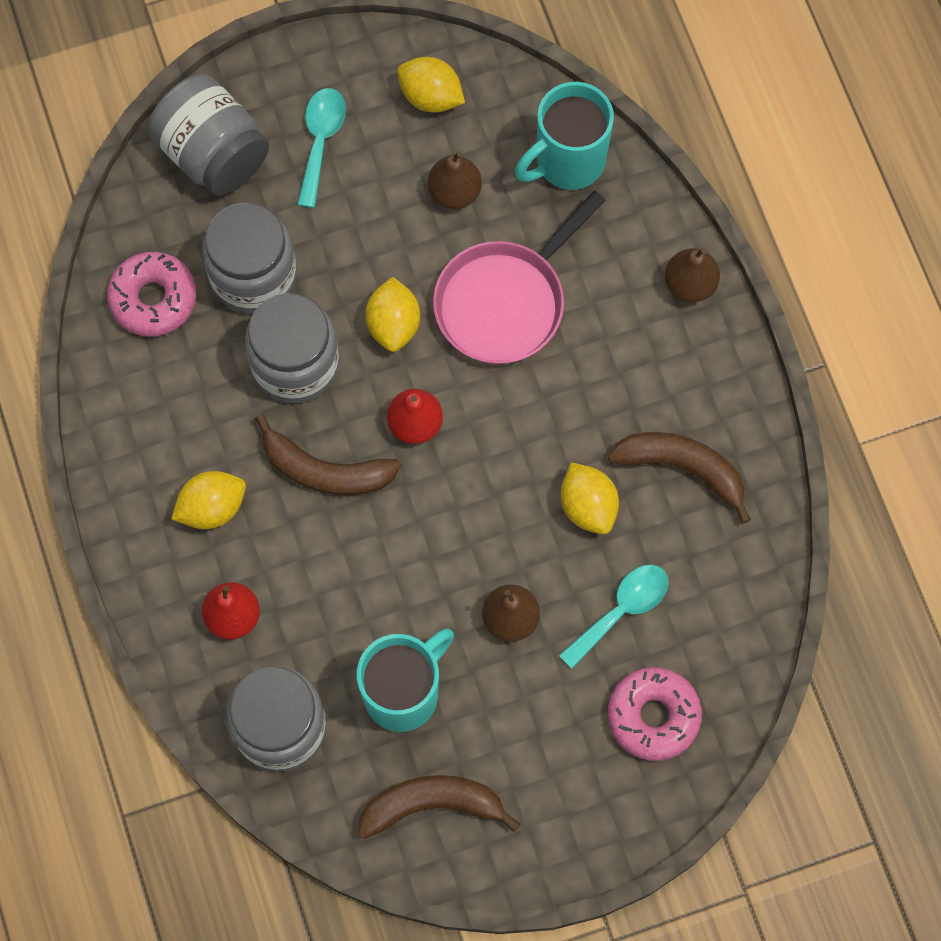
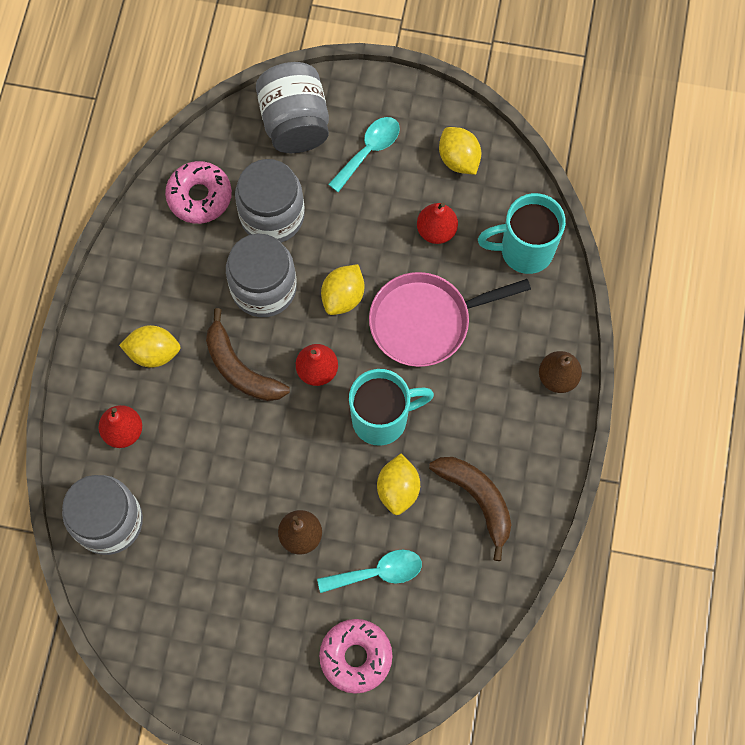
camera: 30 degrees right, 0 degrees up
(404, 692) = (201, 545): turquoise mug -> turquoise mug (382, 418)
(431, 806) = (173, 631): brown banana -> none
(454, 192) = (436, 230): brown pear -> red pear

